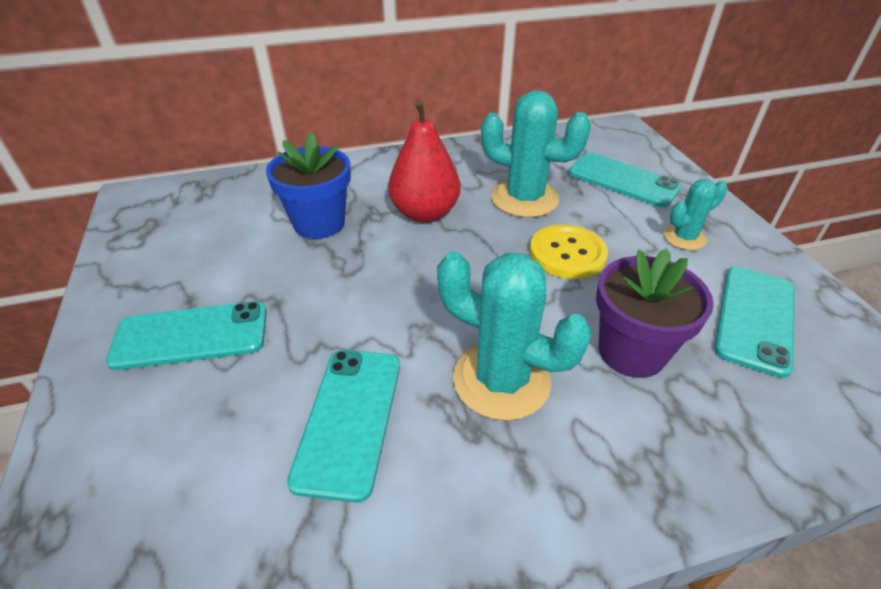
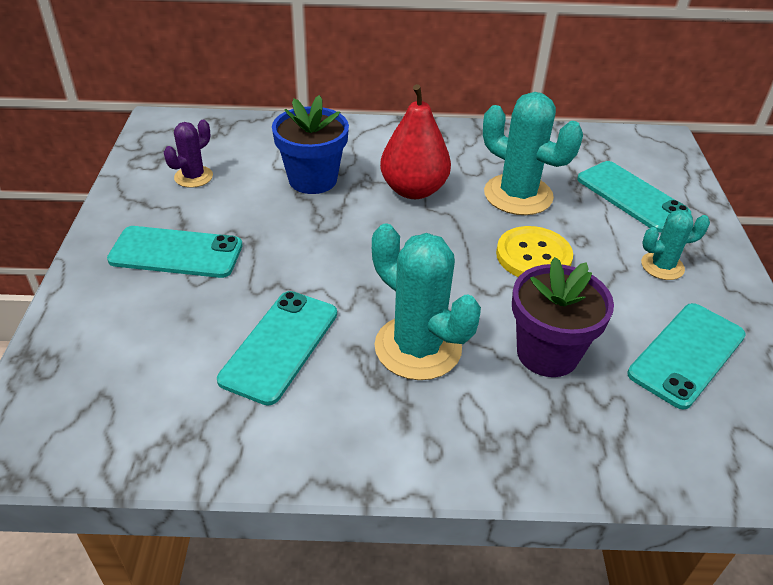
camera: 15 degrees right, 0 degrees up
(188, 246) = (193, 177): none -> purple cactus

